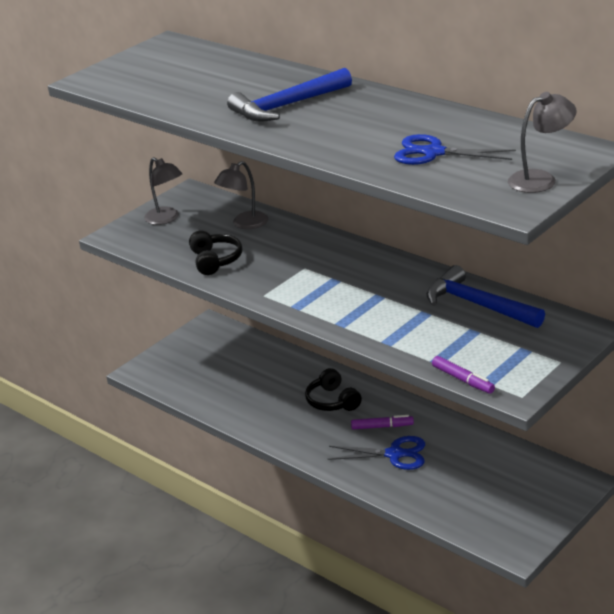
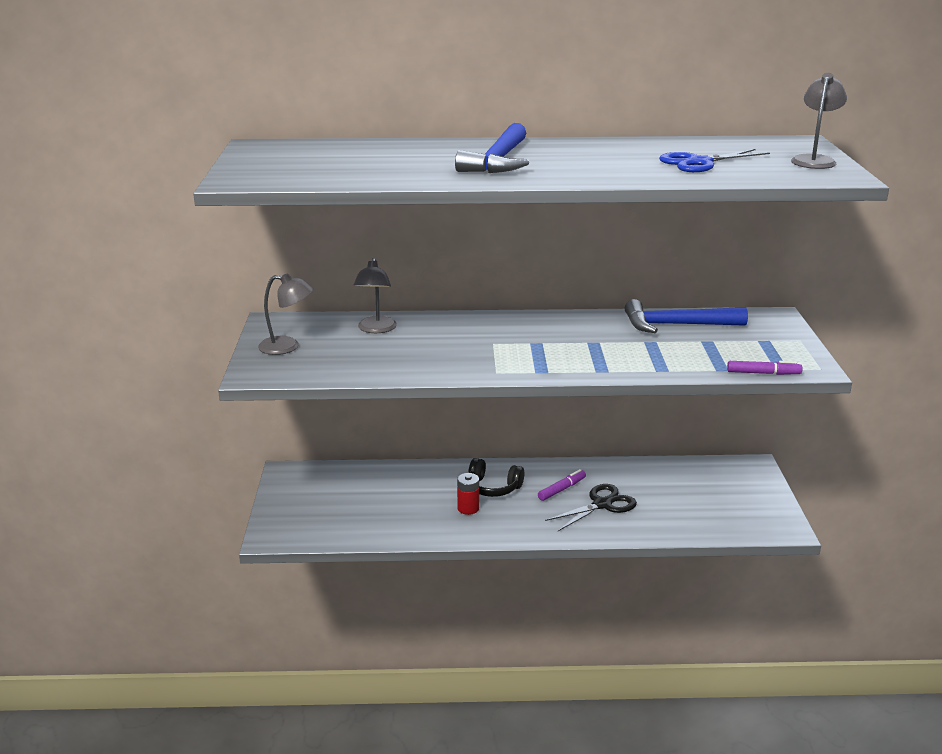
camera: 45 degrees left, 5 degrees down
(215, 260) = (400, 362): black headphones -> none
(290, 410) = (468, 508): none -> red battery
(394, 454) = (602, 504): blue scissors -> black scissors

